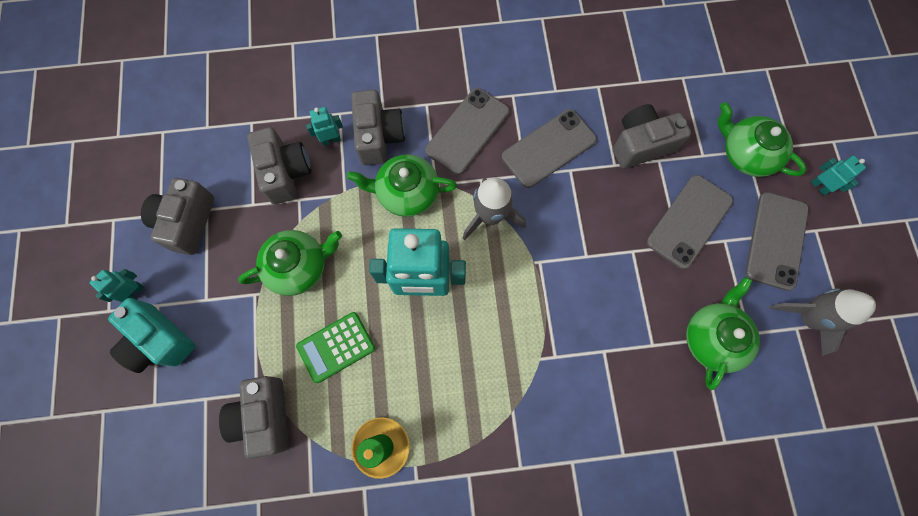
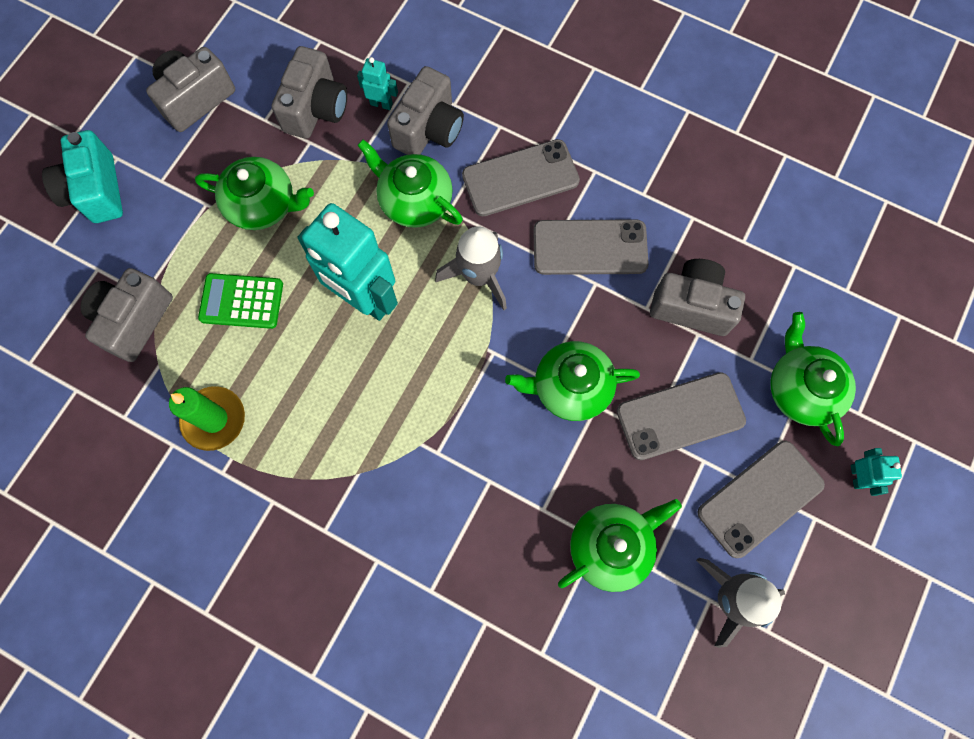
camera: 35 degrees right, 0 degrees up
(134, 292) = (106, 133): turquoise robot -> none
(607, 250) = (570, 387): none -> green teapot

